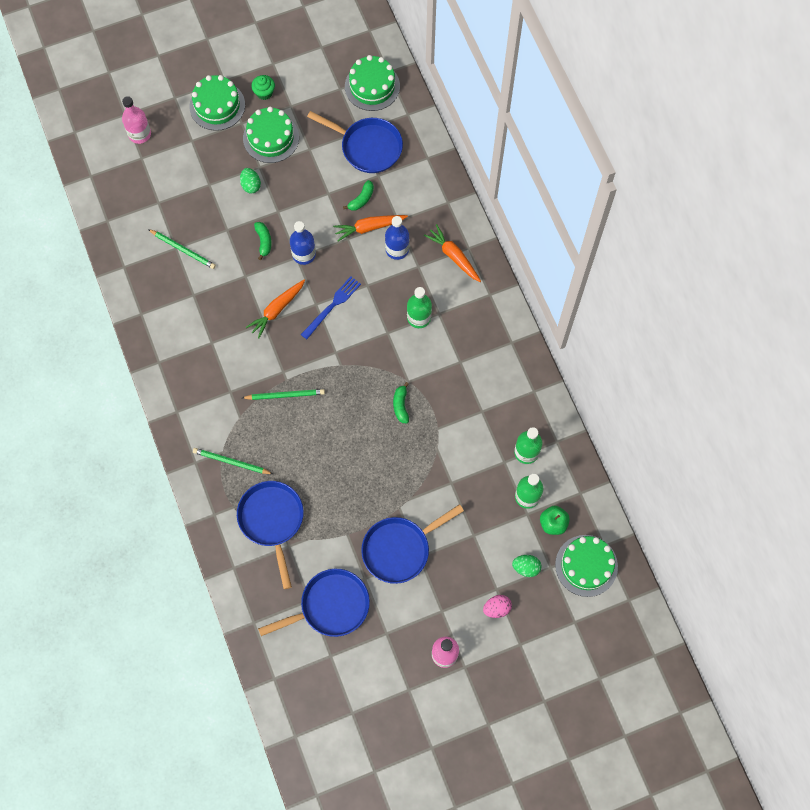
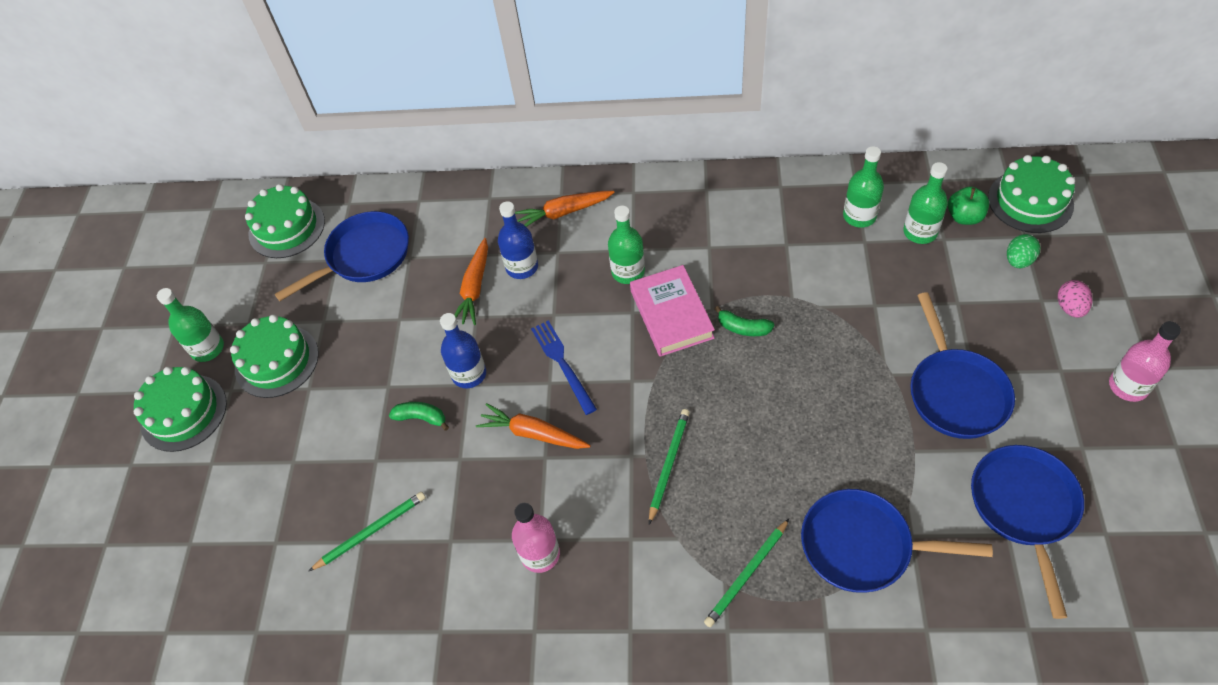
camera: 60 degrees left, 15 degrees down
(139, 134) = (151, 533): pink bottle -> pink bottle (540, 554)
(251, 185) = (329, 407): green egg -> none
(264, 93) = (208, 348): green cupcake -> green bottle
(277, 310) = (533, 433): orange carrot -> orange carrot turned 135 degrees clockwise
(361, 199) = (430, 284): green banana -> none
(395, 357) = (671, 314): none -> pink book

